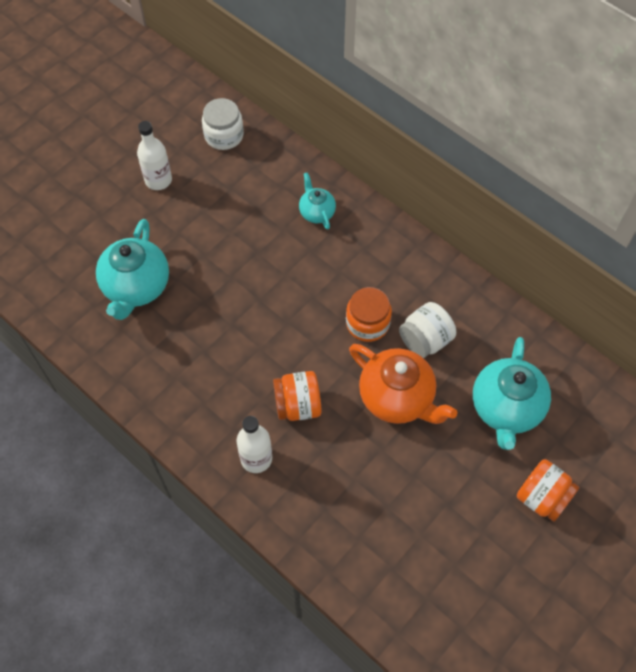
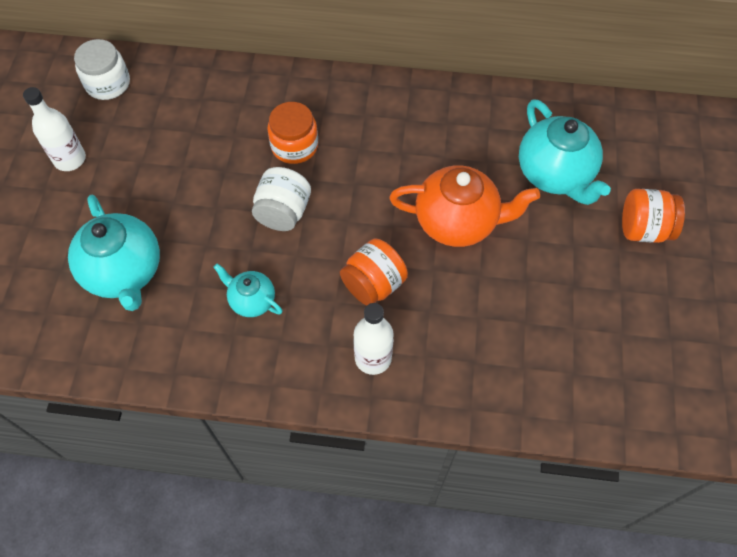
camera: 35 degrees left, 0 degrees up
(317, 212) = (254, 104): turquoise teapot -> turquoise teapot (252, 300)
(367, 323) = (379, 174): orange jar -> orange jar (294, 146)
(425, 340) = (441, 158): white jar -> white jar (283, 212)

